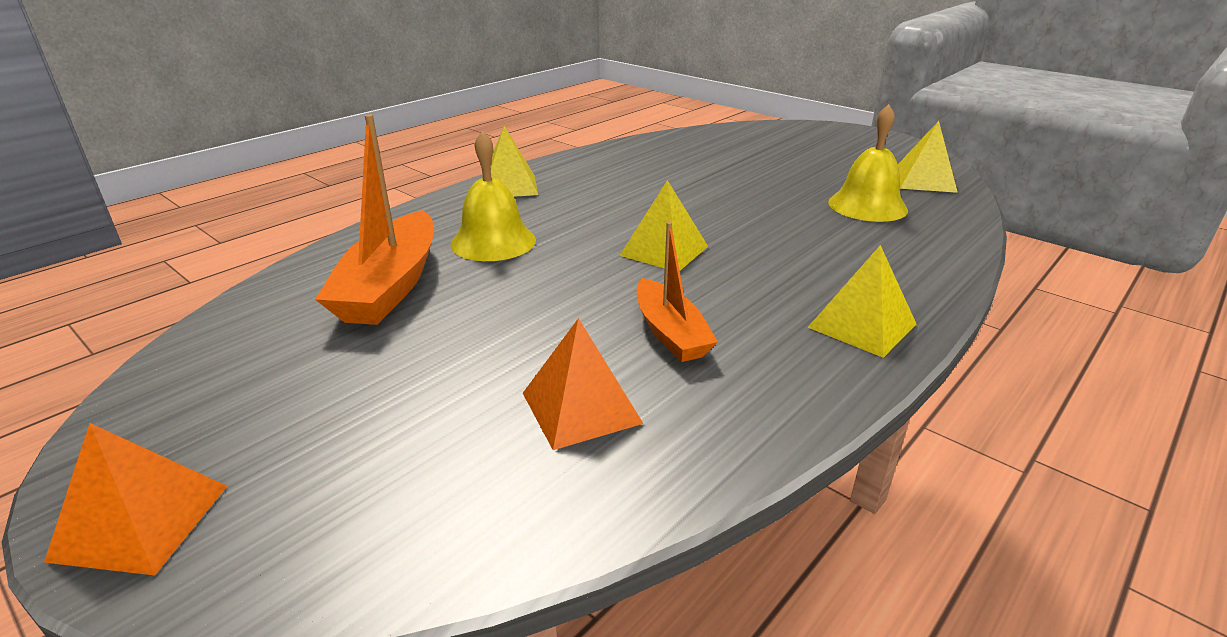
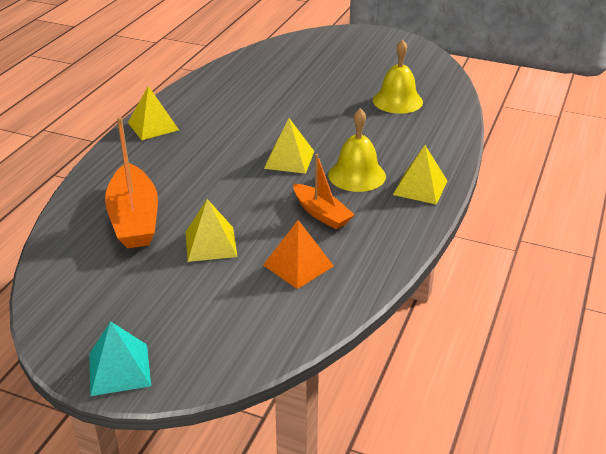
camera: 20 degrees left, 5 degrees up
(140, 521) = (119, 369): orange pyramid -> turquoise pyramid
(493, 241) = (176, 174): yellow bell -> yellow bell (357, 175)
(923, 180) = (425, 73): yellow pyramid -> yellow pyramid (211, 244)

